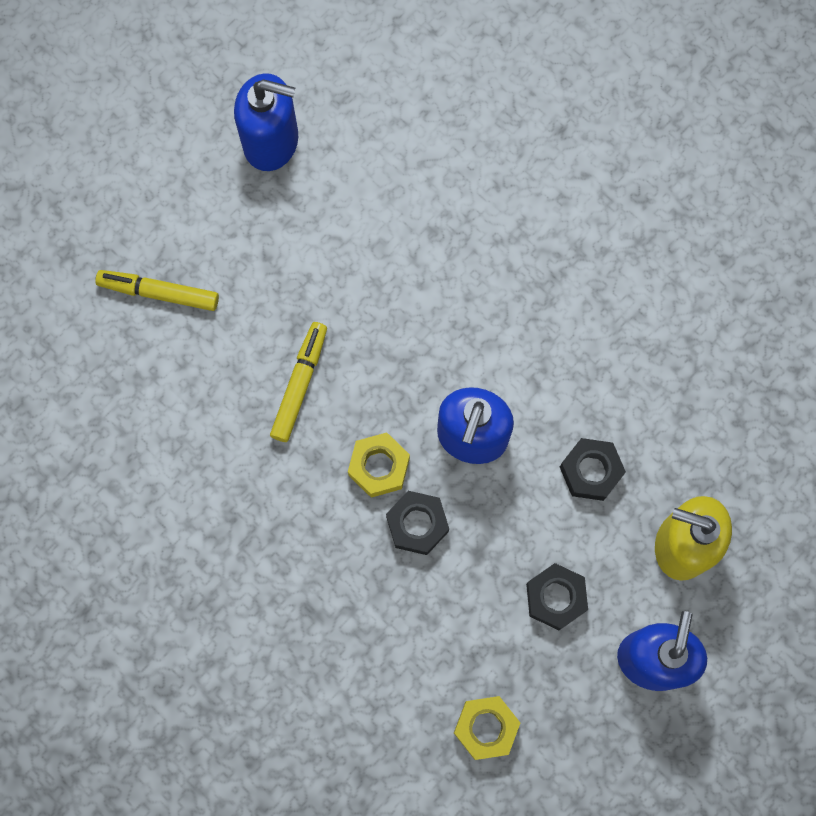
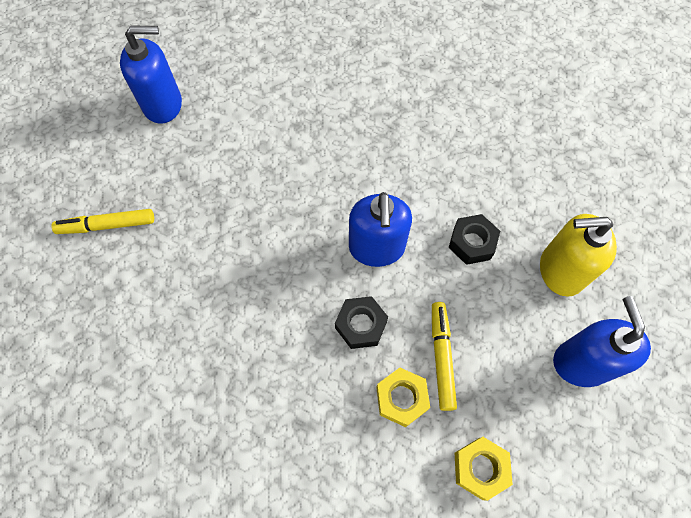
camera: 20 degrees left, 10 degrees down
(300, 384) = (234, 254): yellow marker -> yellow marker (441, 357)
(379, 467) = (316, 293): yellow nut -> yellow nut (401, 398)
(555, 597) = (488, 342): black nut -> none

